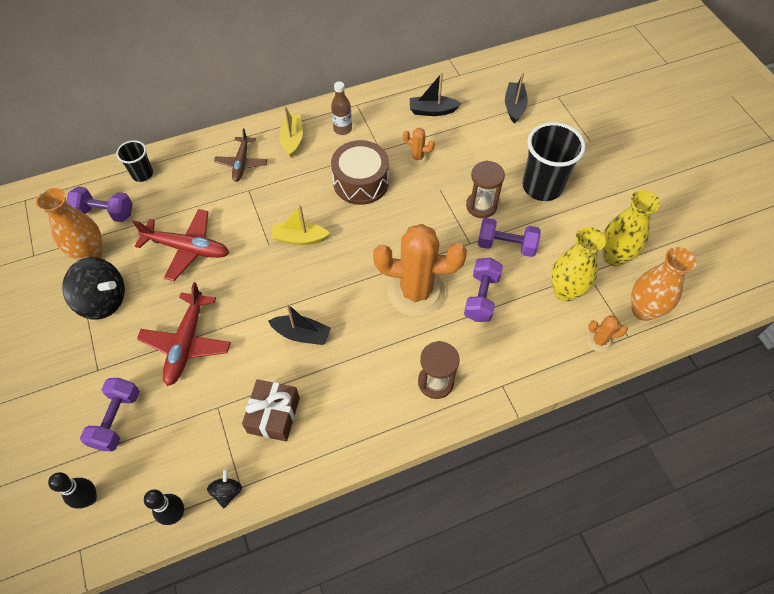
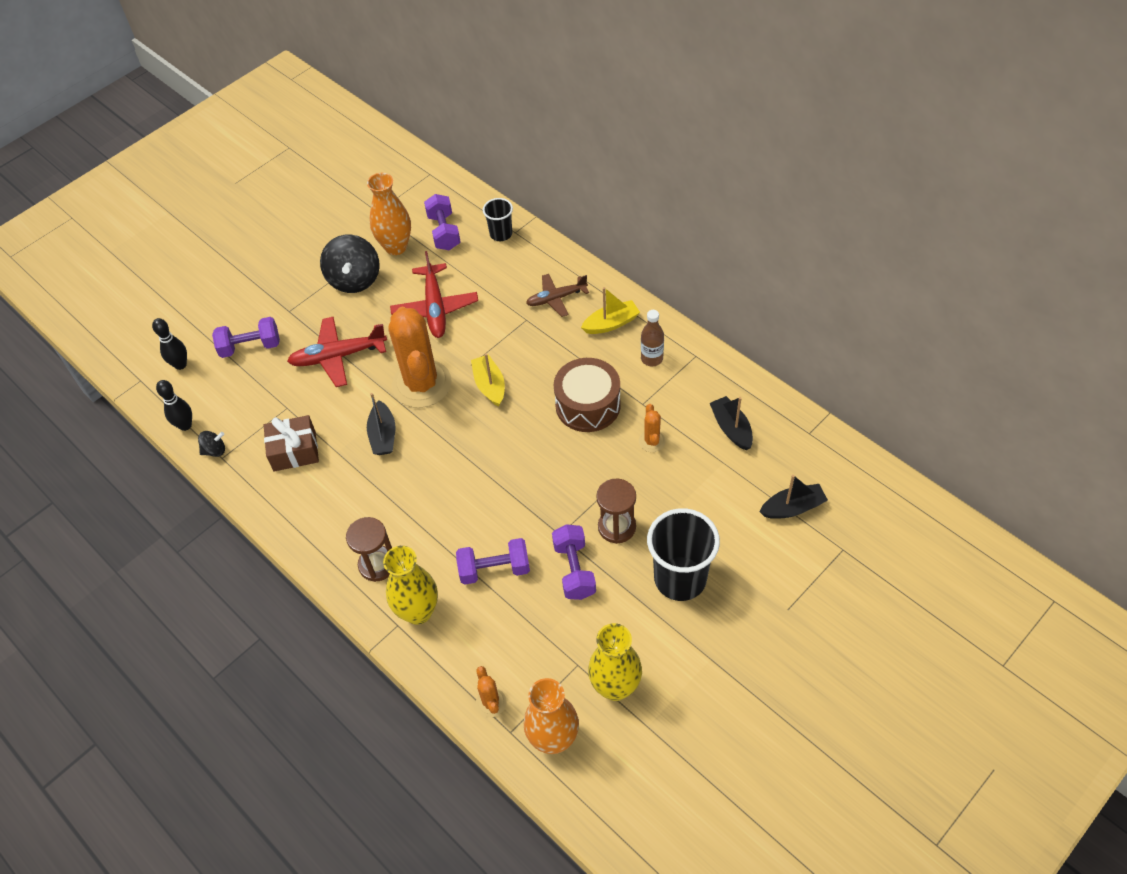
camera: 70 degrees right, 5 degrees down
(416, 292) = (473, 508): orange cactus -> orange cactus (422, 384)
(565, 291) = (540, 649): yellow vase -> yellow vase (418, 612)

